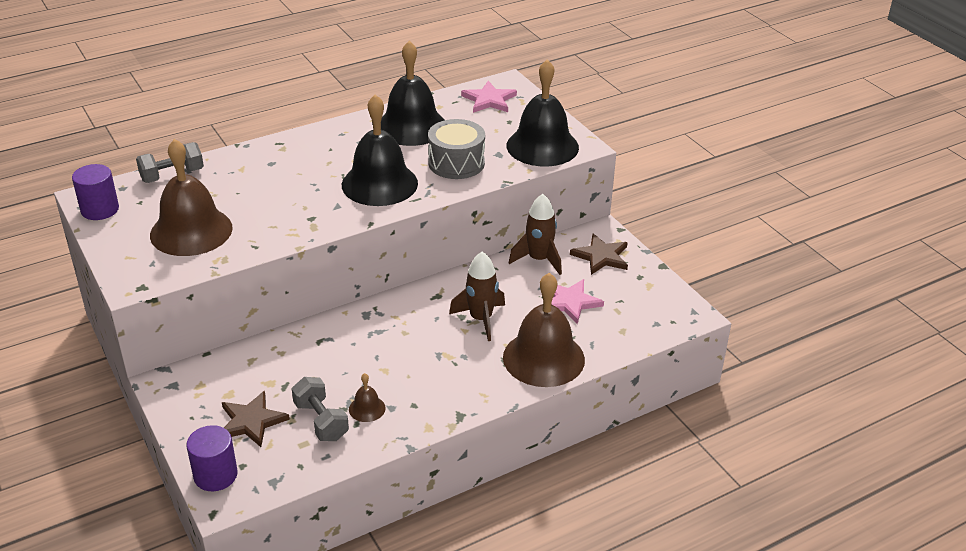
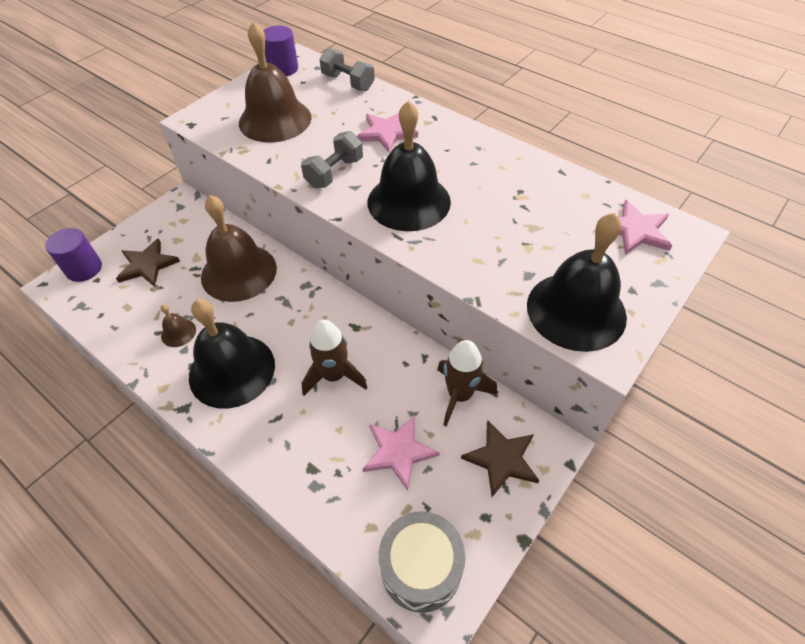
camera: 70 degrees right, 15 degrees up
(277, 173) = (386, 133): none -> pink star
(321, 421) = (156, 307): grey dumbbell -> grey dumbbell (334, 173)
(411, 126) = (529, 188): black bell -> black bell (232, 370)
(456, 163) = (484, 245): grey drum -> grey drum (421, 567)
(543, 358) = (292, 455): brown bell -> brown bell (239, 272)

